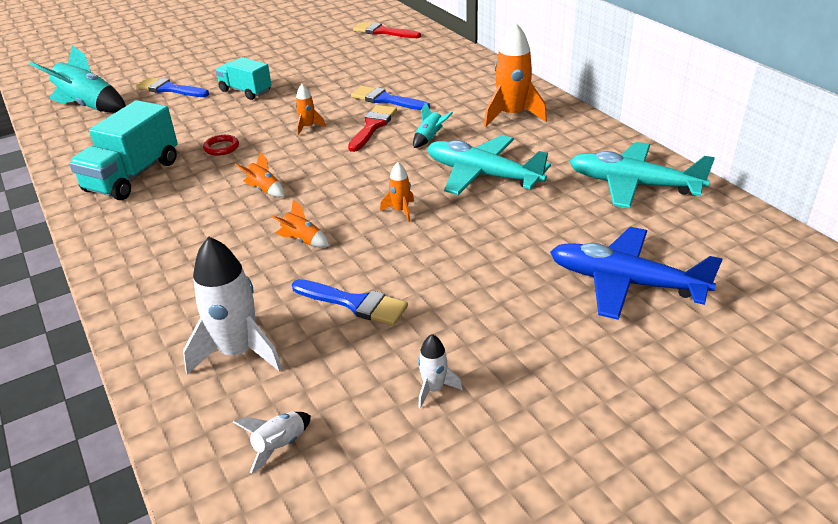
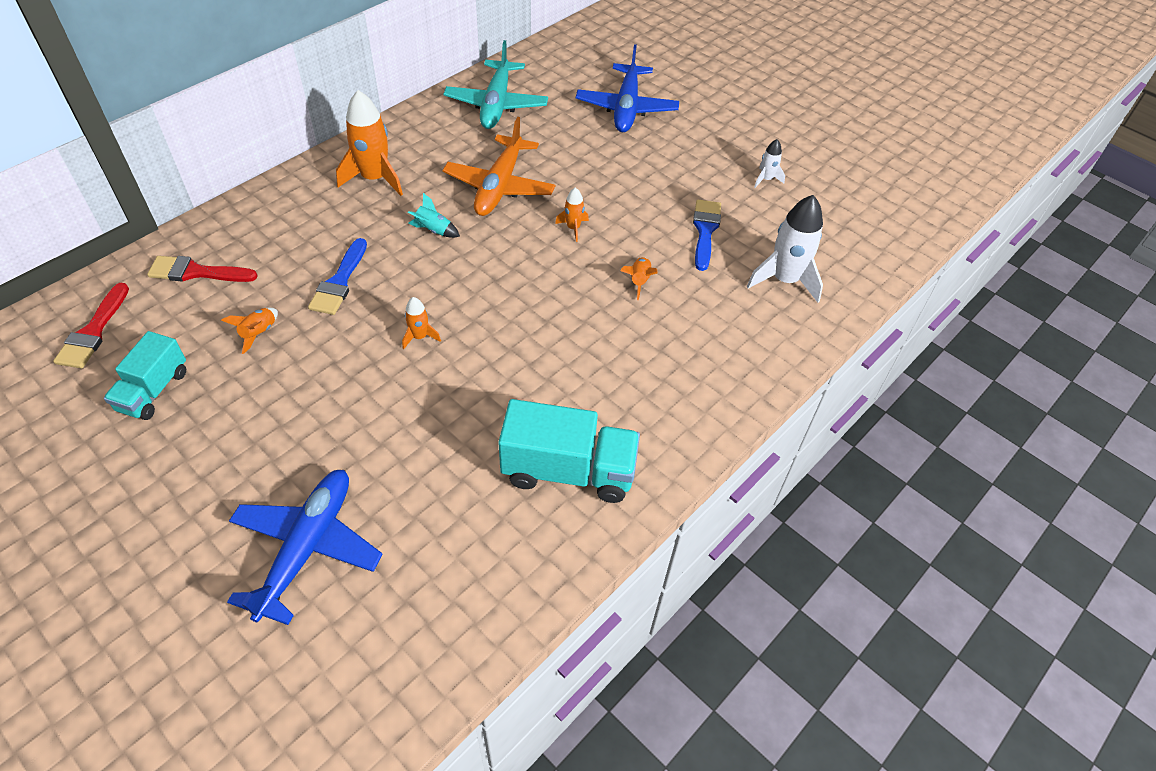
camera: 110 degrees left, 15 degrees up
(89, 106) = (376, 643): turquoise rocket -> none
(169, 89) = (307, 547): blue brush -> blue plane
(221, 147) = (483, 406): red ring -> none
(245, 91) = (315, 438): turquoise truck -> turquoise truck (153, 390)
(264, 189) = (565, 334): orange rocket -> orange rocket (259, 333)
(279, 445) = (846, 235): white rocket -> none
(373, 126) = (411, 279): red brush -> red brush (196, 272)
(482, 175) = (499, 186): turquoise plane -> orange plane

